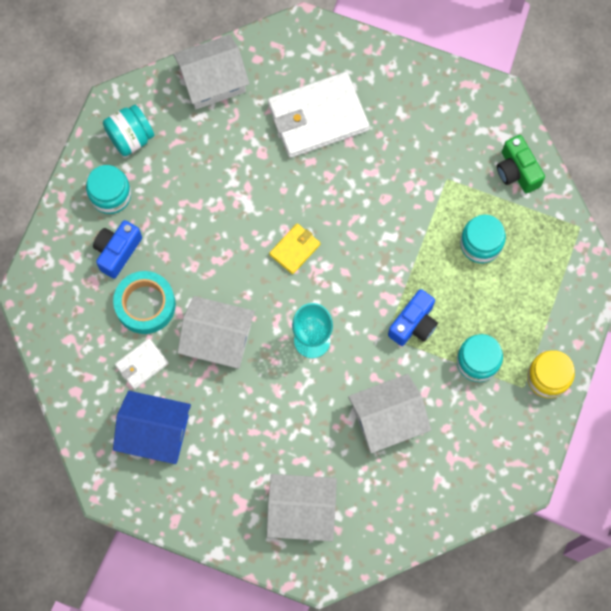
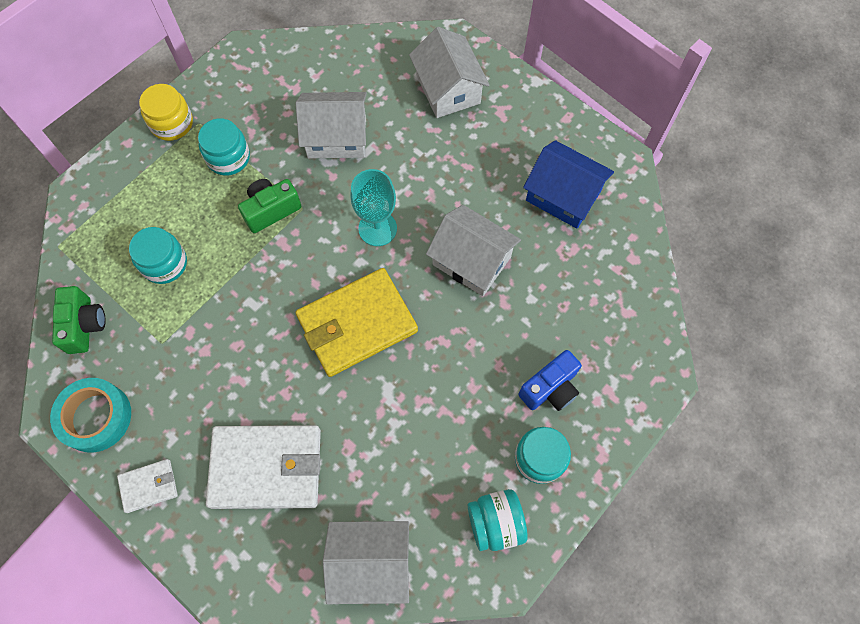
camera: 160 degrees left, 5 degrees down
(142, 364) = (558, 262): white wallet -> white wallet (149, 486)
(145, 305) = (536, 320): turquoise tape -> turquoise tape (96, 417)
(295, 249) = (357, 324): yellow wallet -> yellow wallet, size x2.06
(302, 511) = (448, 89): white house -> white house turned 45 degrees clockwise
(413, 324) = (271, 210): blue camera -> green camera

